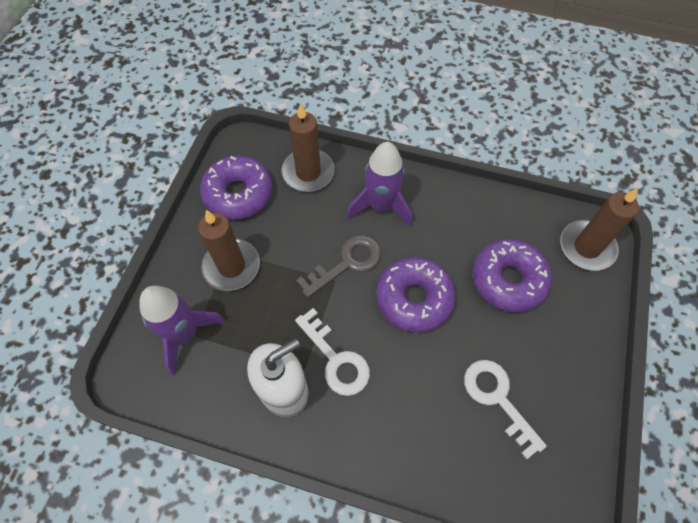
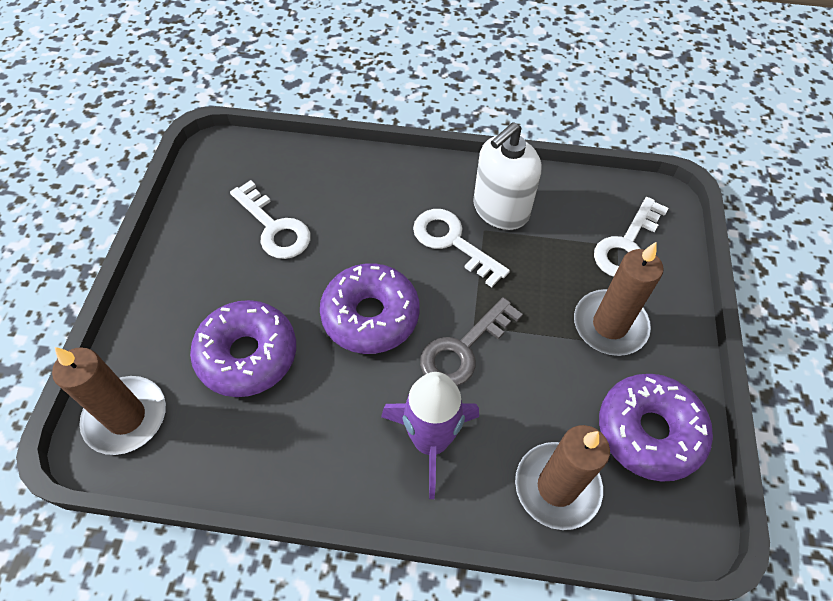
camera: 170 degrees right, 5 degrees down
(184, 334) = (627, 245): purple rocket -> white key

